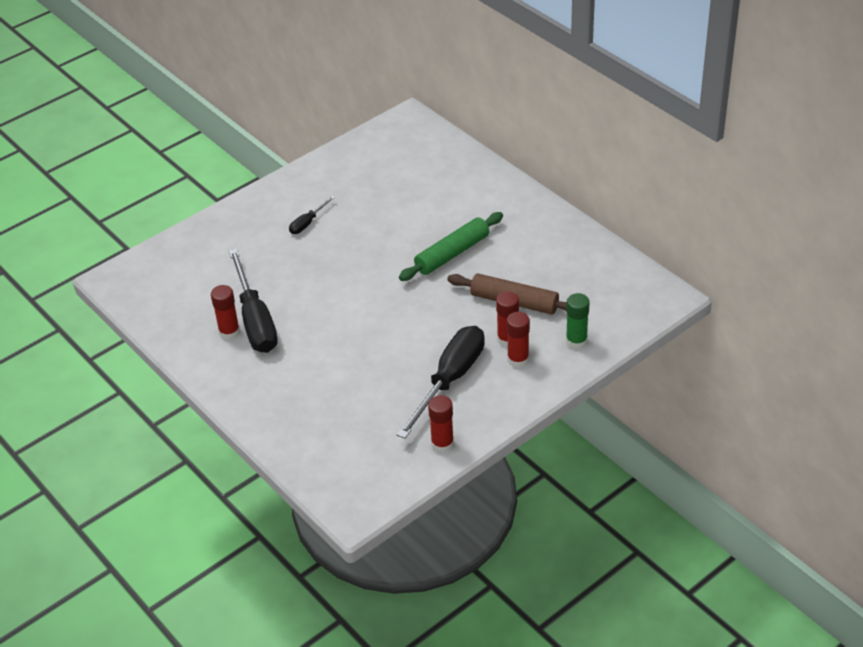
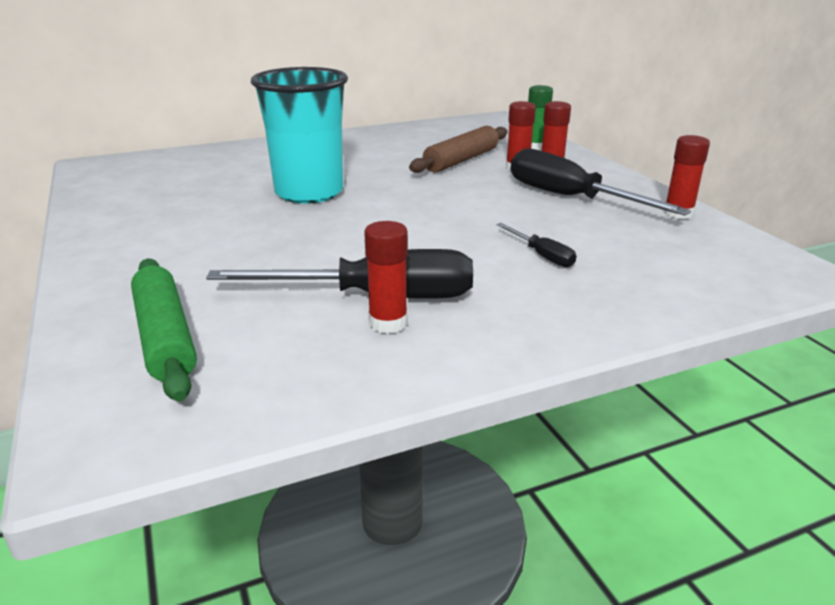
camera: 75 degrees left, 15 degrees down
(307, 223) = (199, 236): black screwdriver -> black screwdriver (542, 255)
(399, 242) = (309, 193): none -> turquoise cup
(452, 253) = (359, 173): green rolling pin -> green rolling pin (164, 337)

